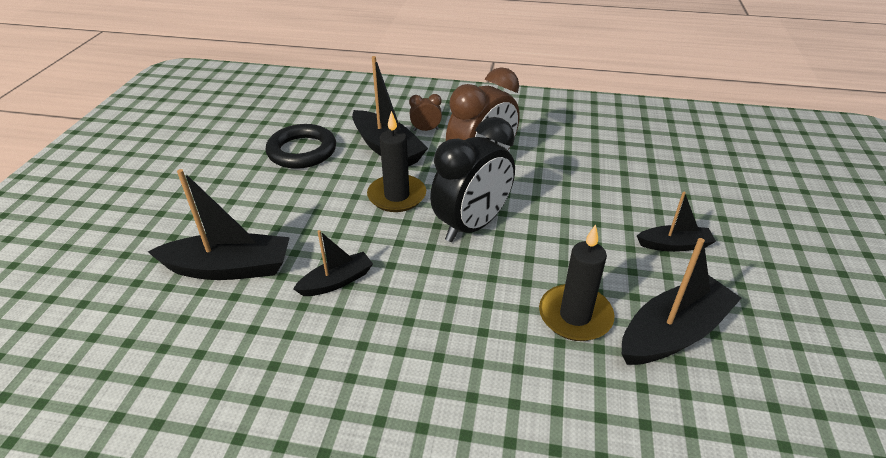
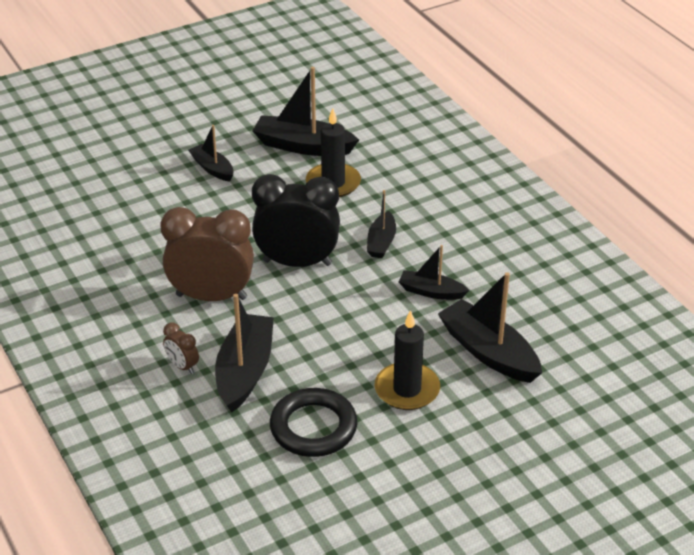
camera: 130 degrees left, 0 degrees up
(397, 196) = (307, 321): black candle -> black candle (407, 389)
(440, 292) = (381, 242): none -> black boat

